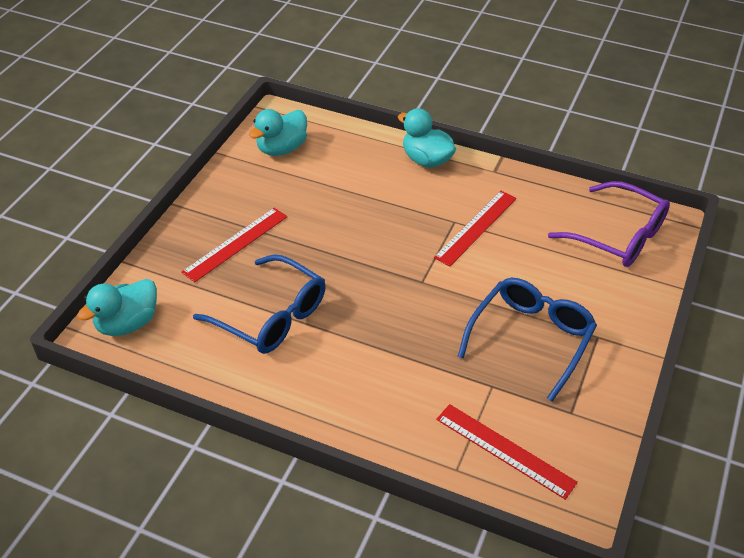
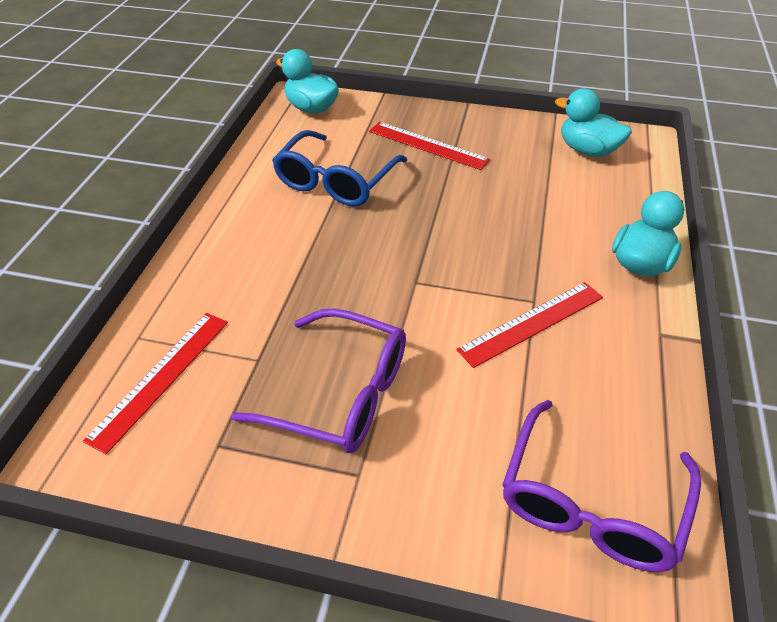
camera: 80 degrees right, 0 degrees up
(476, 227) = (532, 323): red ruler -> red ruler turned 60 degrees counterclockwise
(531, 338) = (341, 394): blue glasses -> purple glasses

